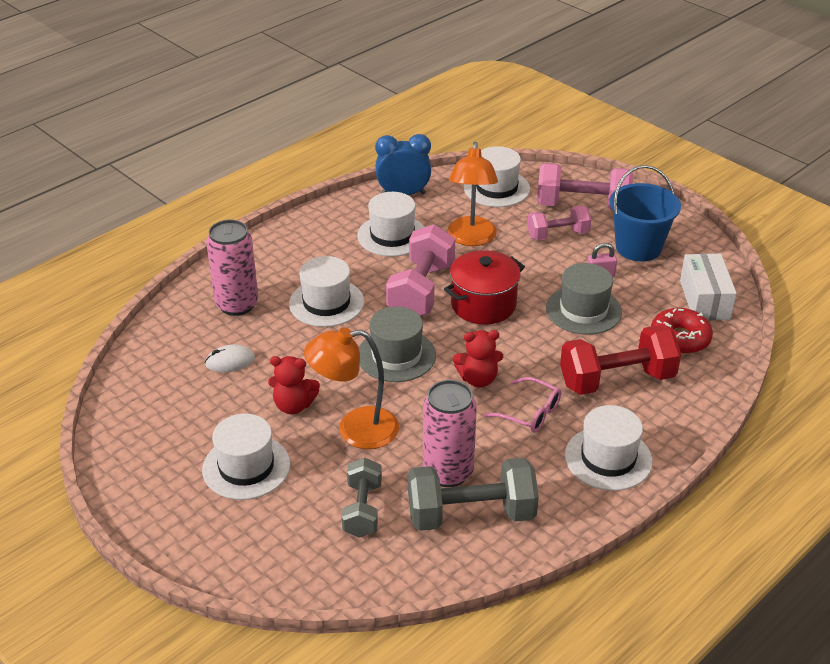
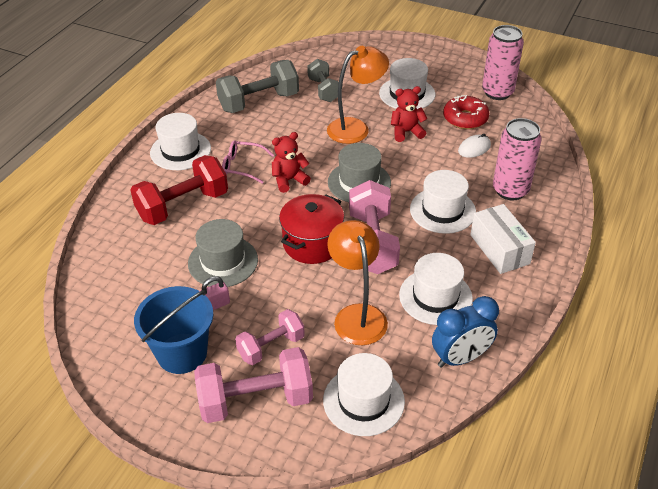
camera: 160 degrees right, 5 degrees up
(448, 472) = (283, 119): pink can -> pink can (497, 92)
(680, 338) = (133, 255): red donut -> red donut (465, 118)
(704, 300) = (111, 303): white box -> white box (499, 249)

